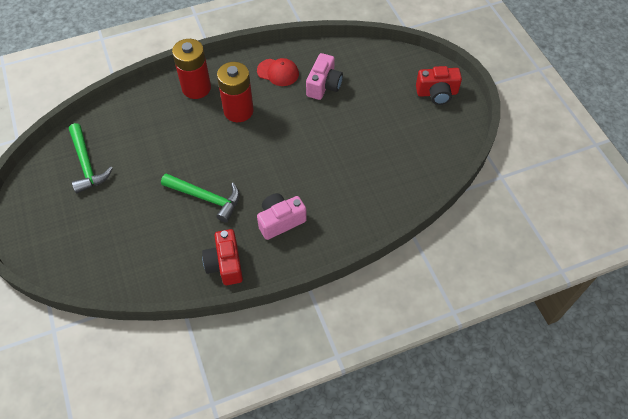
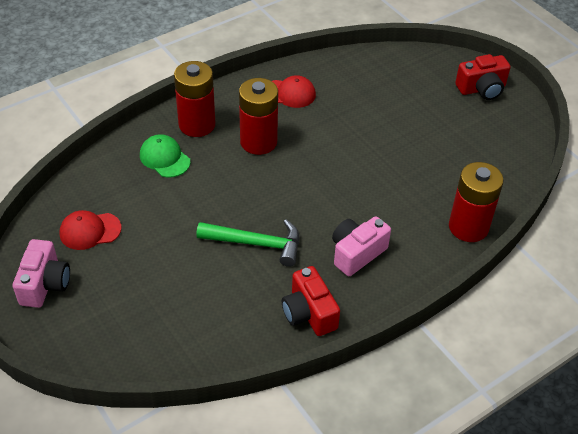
camera: 15 degrees left, 10 degrees down
(87, 164) = (90, 231): green hammer -> red cap
(162, 113) = (164, 158): none -> green cap
(324, 85) = (349, 100): pink camera -> pink camera (45, 284)
(378, 215) = (468, 227): none -> red battery

